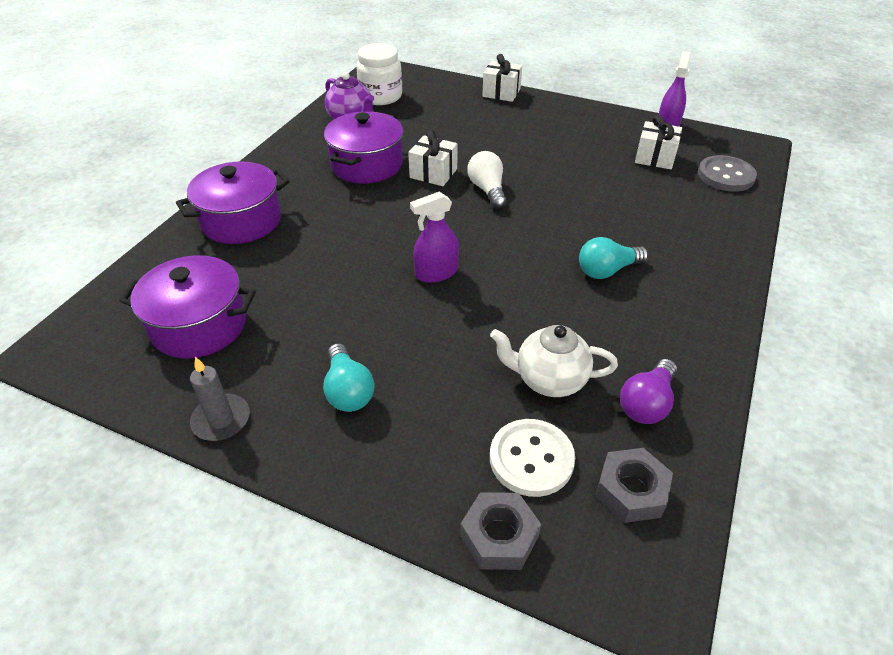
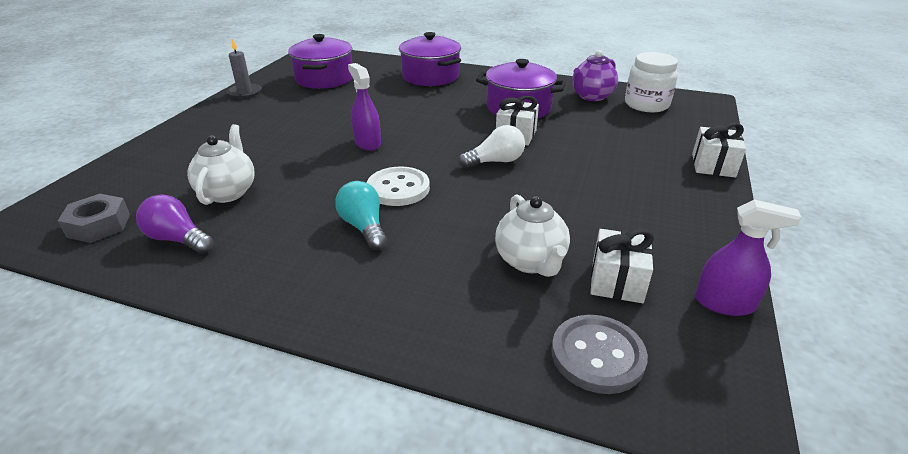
camera: 85 degrees right, 10 degrees down
(348, 390) = (252, 122): turquoise light bulb -> none
(499, 536) = (105, 173): grey nut -> none
(531, 459) = (156, 184): white button -> white button (398, 188)
(640, 188) = (530, 261): none -> white teapot

